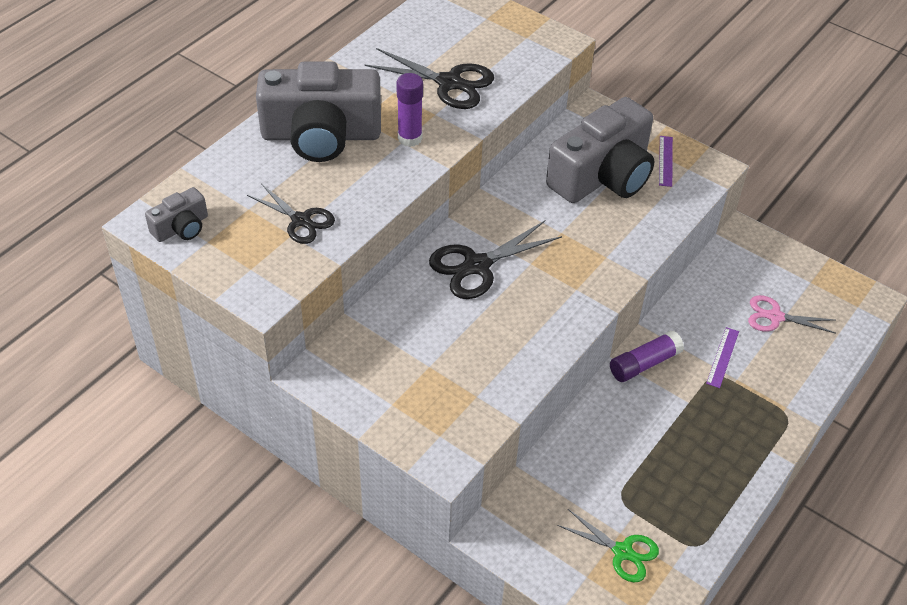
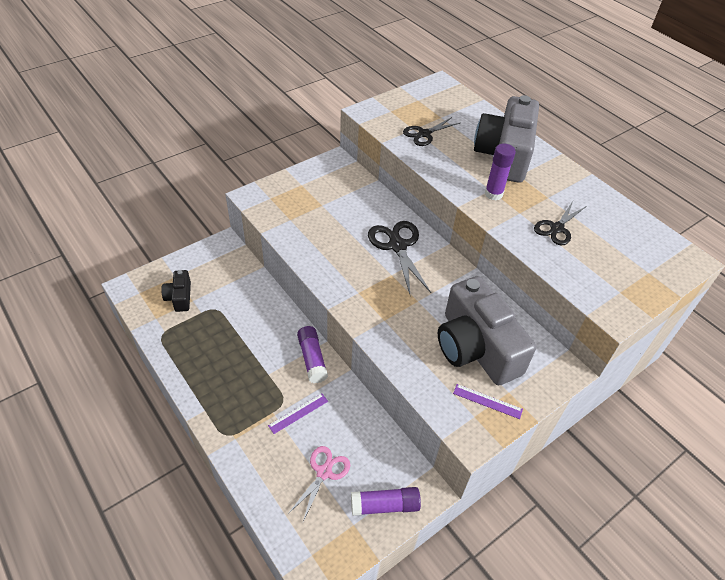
camera: 105 degrees right, 0 degrees up
(181, 227) = (432, 93): grey camera -> none
(449, 83) = (556, 228): black scissors -> black scissors, size x0.66
(622, 552) = (179, 297): green scissors -> black camera
(722, 357) = (298, 413): purple ruler -> purple ruler turned 75 degrees counterclockwise
(778, 262) = (385, 505): none -> purple glue stick

